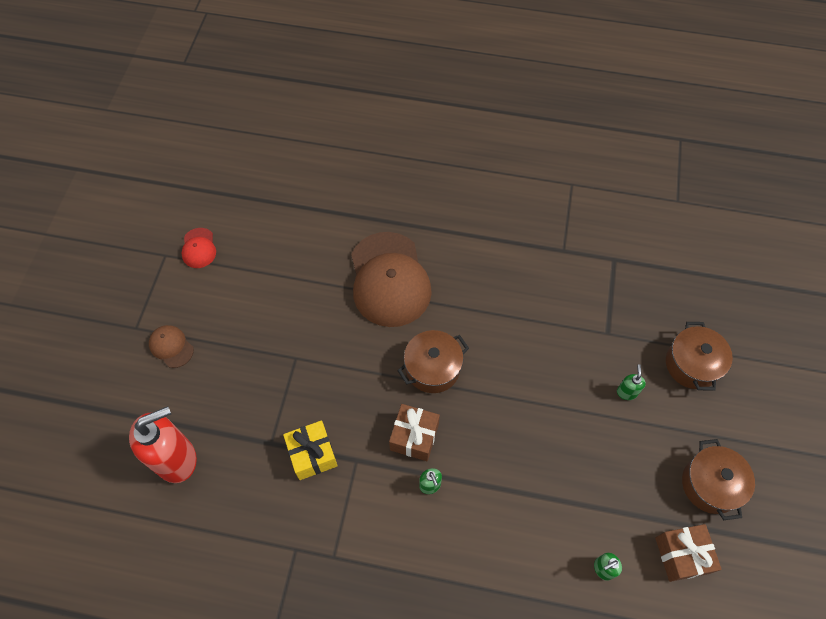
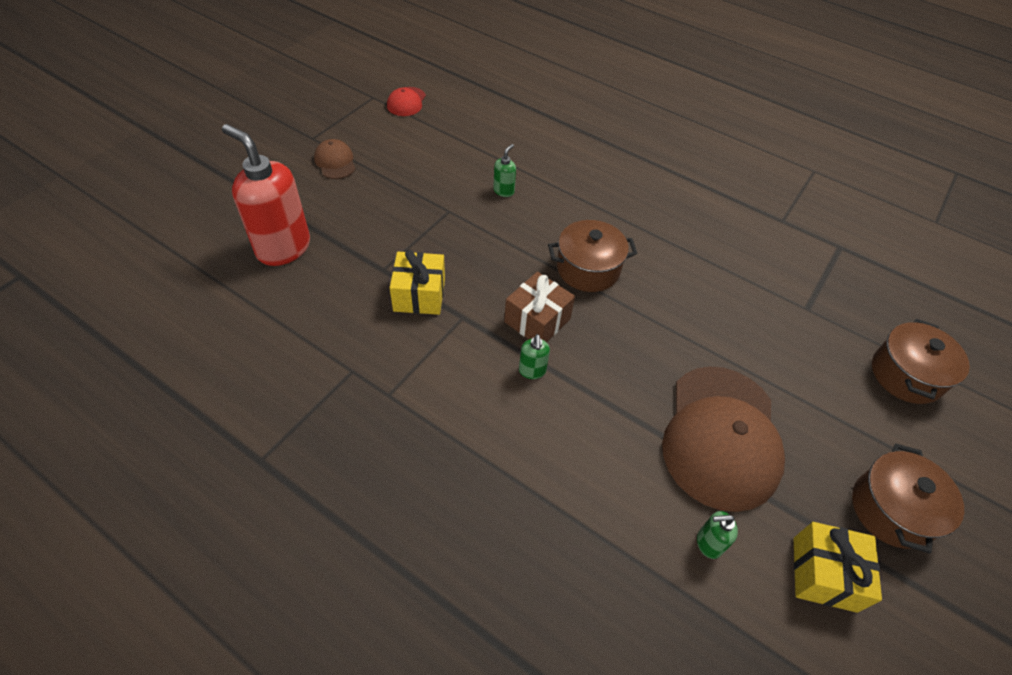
camera: 20 degrees right, 10 degrees down
(177, 459) = (283, 248): red soap dispenser -> red soap dispenser turned 135 degrees counterclockwise
(389, 279) = (579, 183): brown cap -> brown cap (721, 436)
(626, 392) = (810, 372): green soap dispenser -> green soap dispenser (504, 191)
(681, 555) = (824, 574): brown gift -> yellow gift

